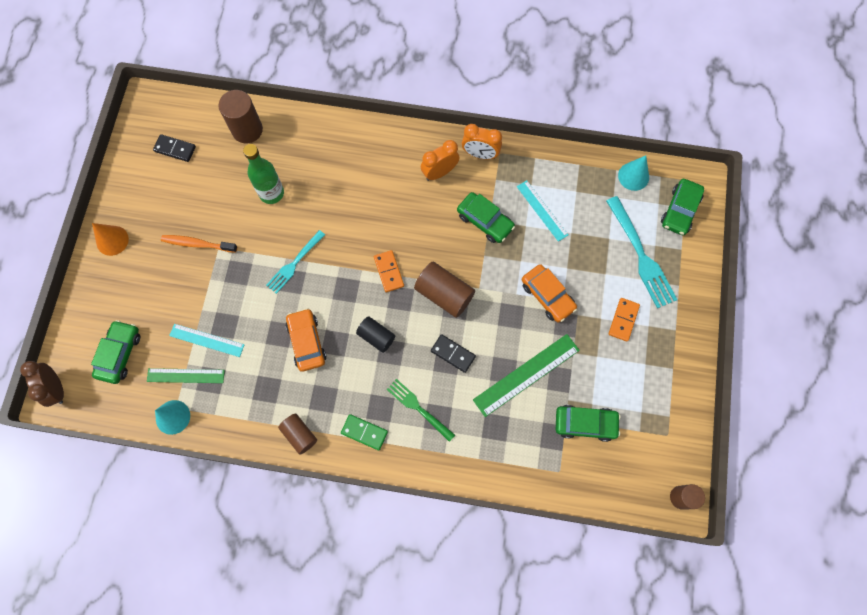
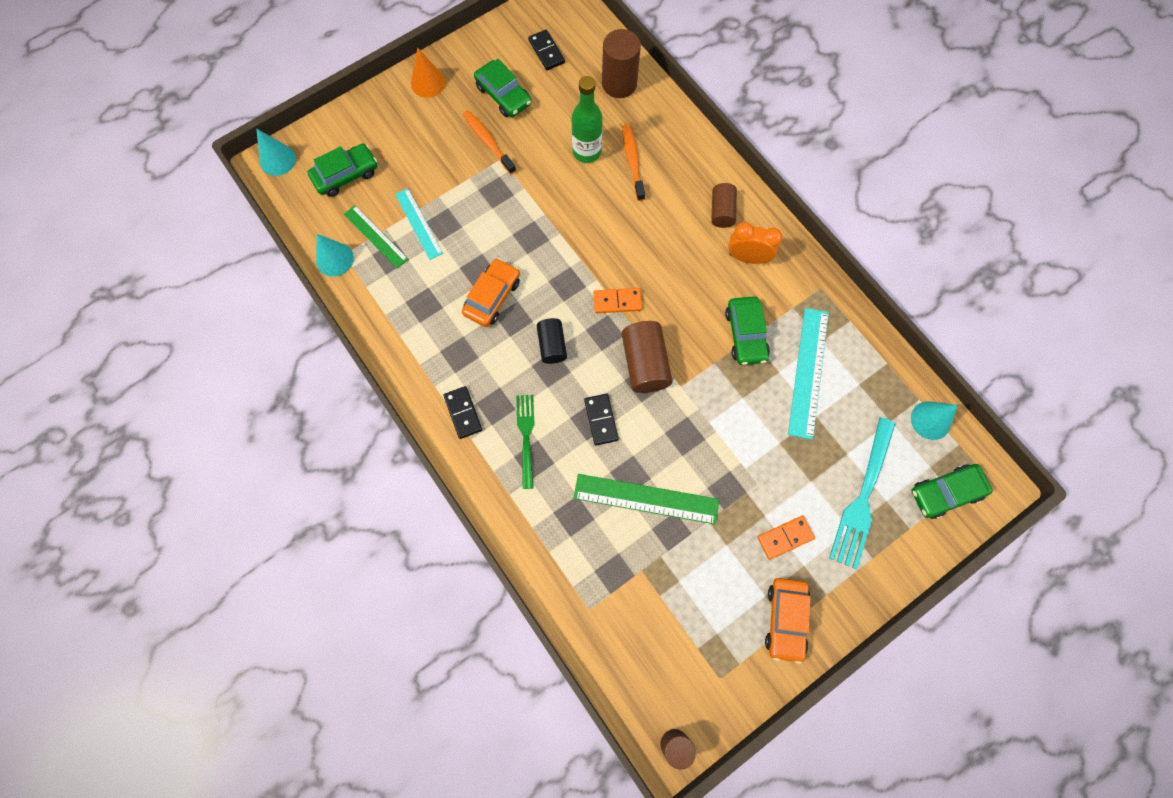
camera: 45 degrees right, 0 degrees up
(56, 388) = (277, 160): brown clock -> turquoise cone
(294, 263) = (547, 225): turquoise fork -> none
(299, 435) = (412, 365): brown cylinder -> brown cylinder (722, 211)
(308, 174) = (632, 161): none -> orange toothbrush
(364, 432) = (463, 413): green domino -> black domino
(389, 272) = (617, 301): orange domino -> orange domino turned 60 degrees clockwise
(480, 154) = (801, 274): orange clock -> none
(542, 210) = (808, 372): turquoise ruler -> turquoise ruler, size x1.54
(547, 296) = (735, 450): orange car -> orange car (785, 619)
(585, 423) = (654, 592): green car -> green car (503, 95)

